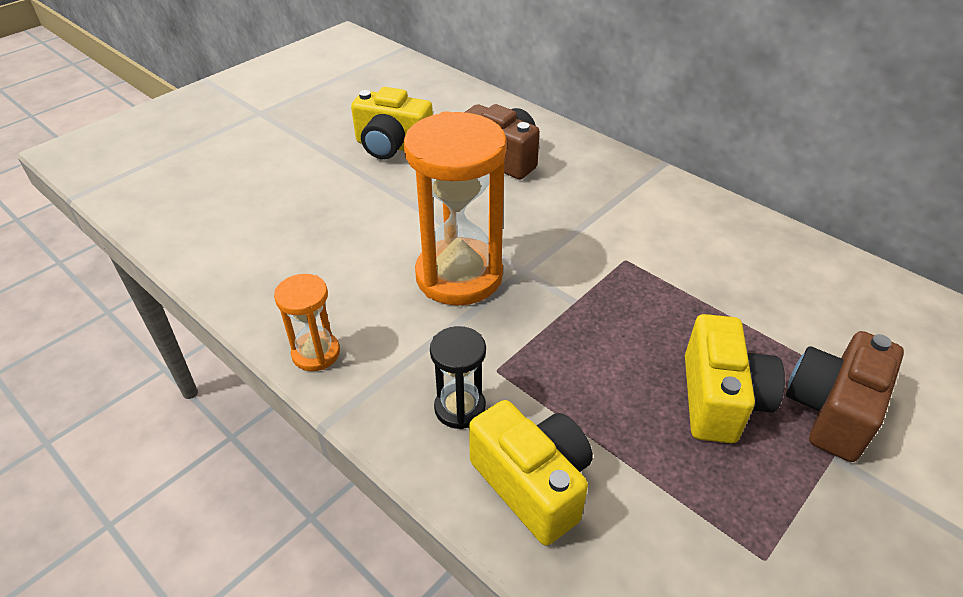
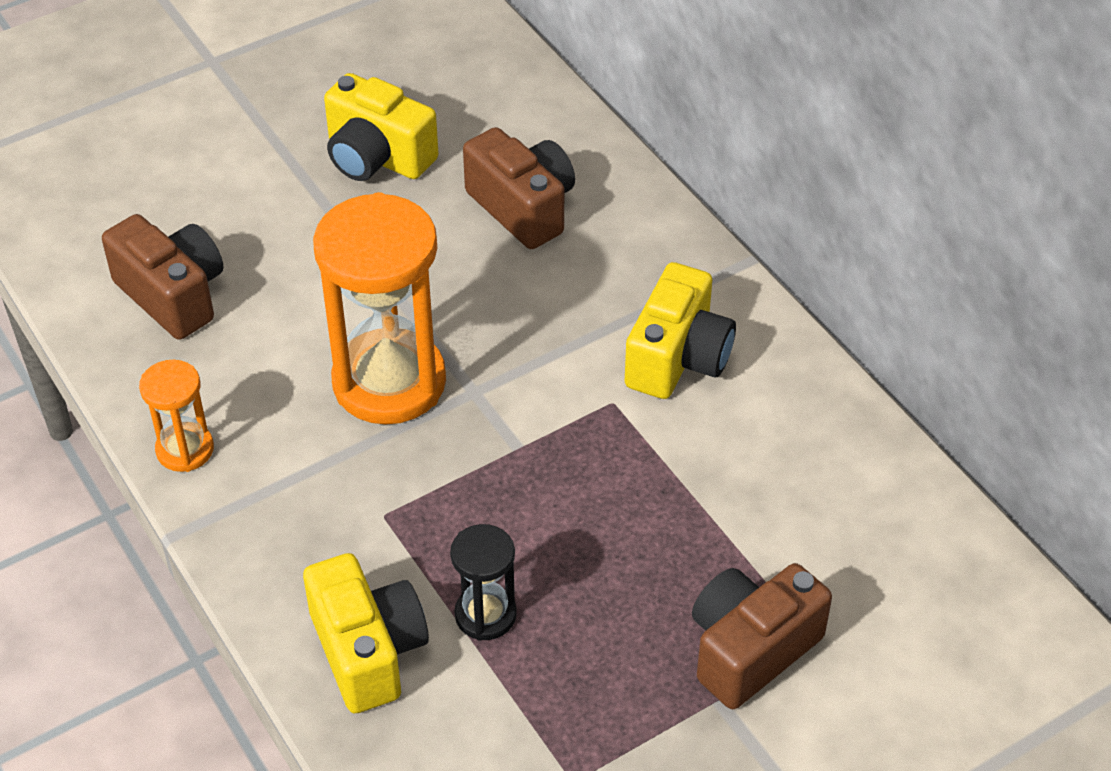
camera: 15 degrees right, 5 degrees up
(273, 248) = (173, 295): none -> brown camera
(460, 408) = (324, 551): black hourglass -> black hourglass (485, 615)
(720, 399) = (627, 607): yellow camera -> yellow camera (678, 358)

